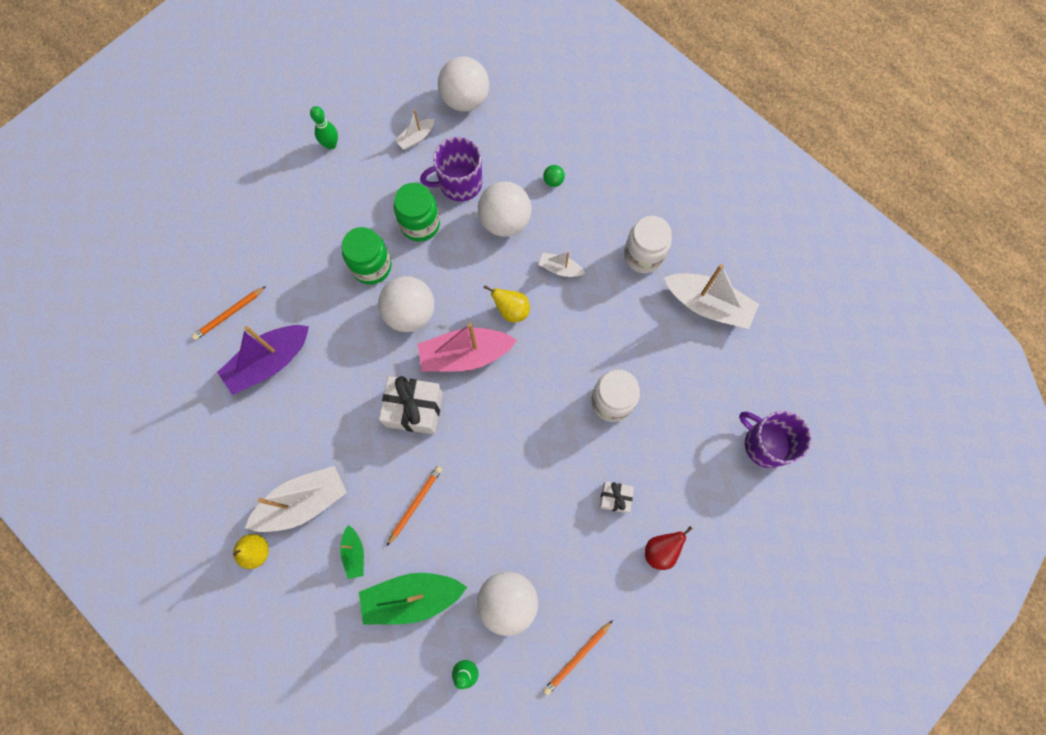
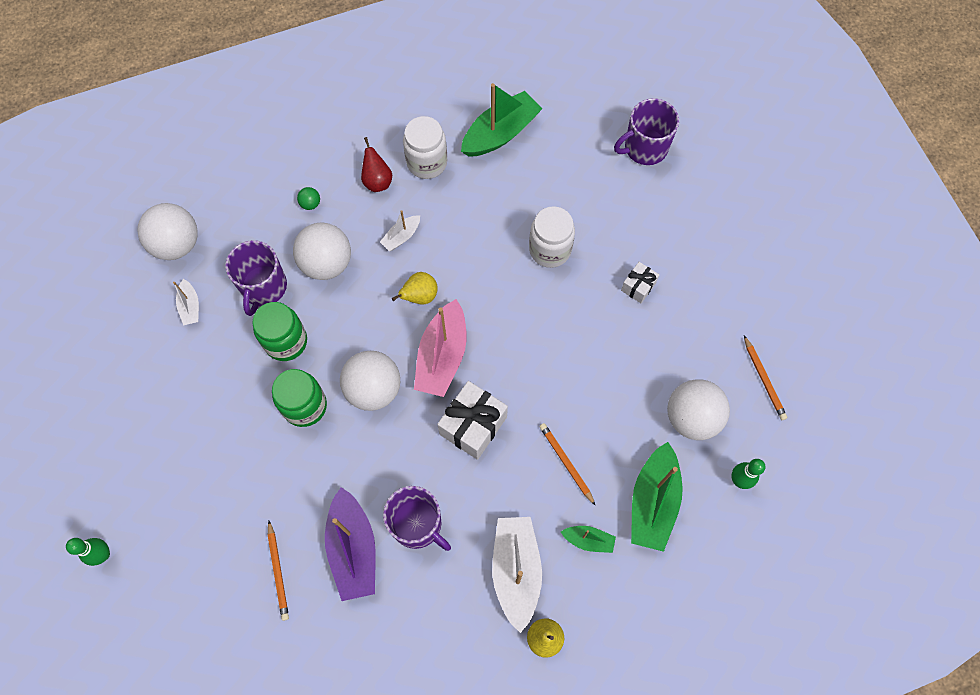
camera: 65 degrees left, 5 degrees down
(310, 403) = (417, 524): none -> purple mug
(331, 144) = (146, 392): green bowling pin -> green bowling pin (103, 554)
(661, 550) = (699, 270): red pear -> red pear (377, 181)
(708, 305) = (500, 133): white boat -> green boat

